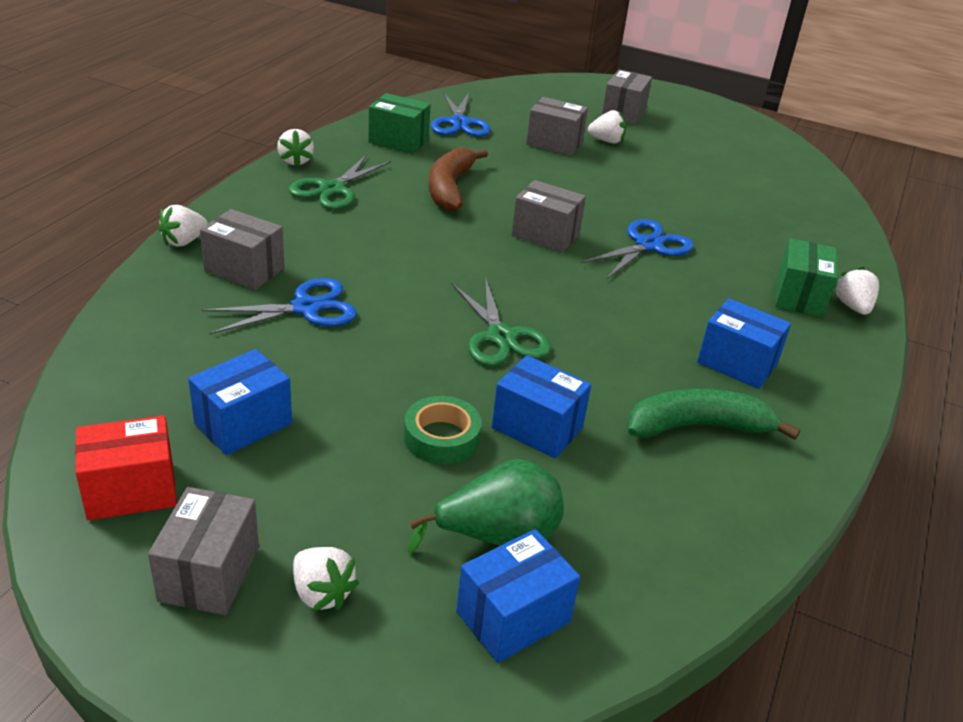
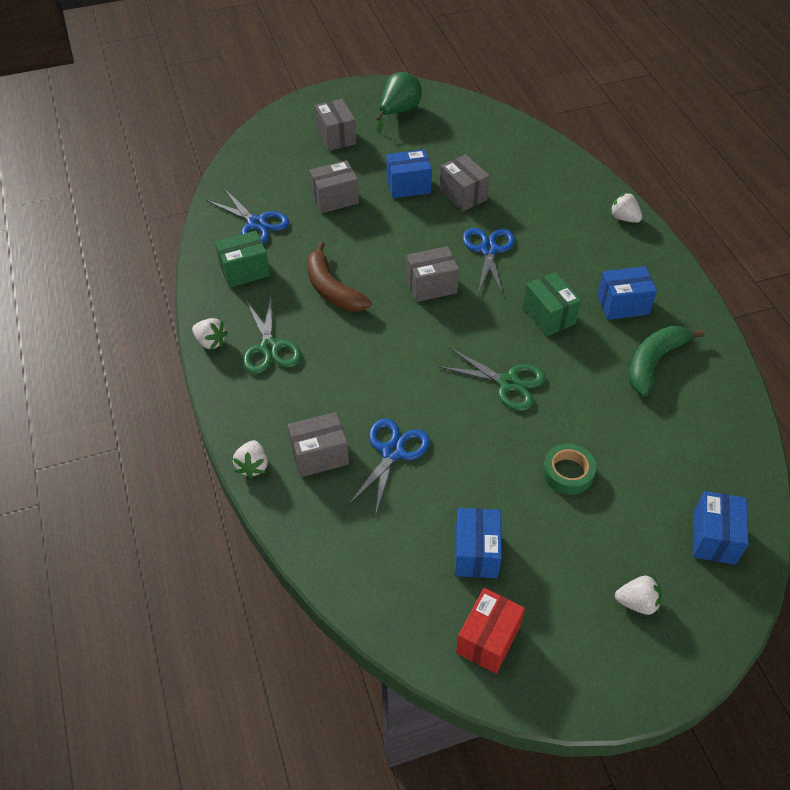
camera: 40 degrees left, 15 degrees up
(209, 573) = (584, 641): grey box -> grey box (463, 195)
(497, 537) = (659, 504): green pear -> green pear (398, 112)
(537, 428) = (596, 427): blue box -> blue box (408, 186)
(606, 141) = (360, 173): white strawberry -> none
(799, 296) = (595, 230): green box -> green box (548, 316)

